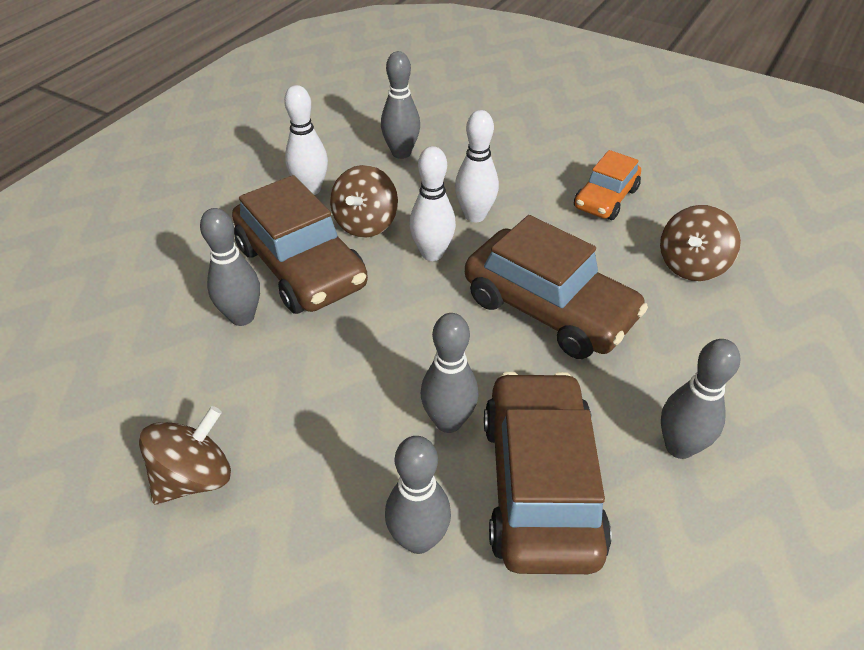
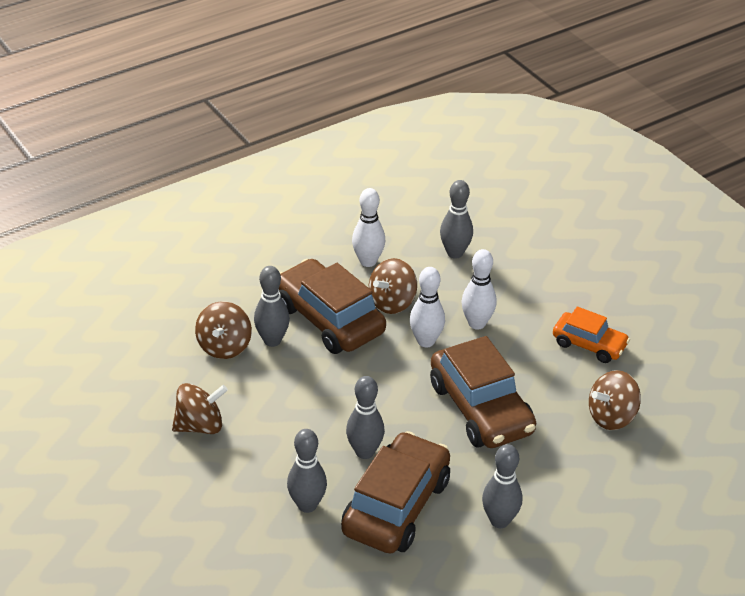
camera: 25 degrees right, 5 degrees down
(180, 347) = (224, 346): none -> brown spinning top
(301, 267) = (329, 319): brown car -> brown car turned 150 degrees clockwise
(605, 199) = (589, 344): orange car -> orange car turned 120 degrees counterclockwise

